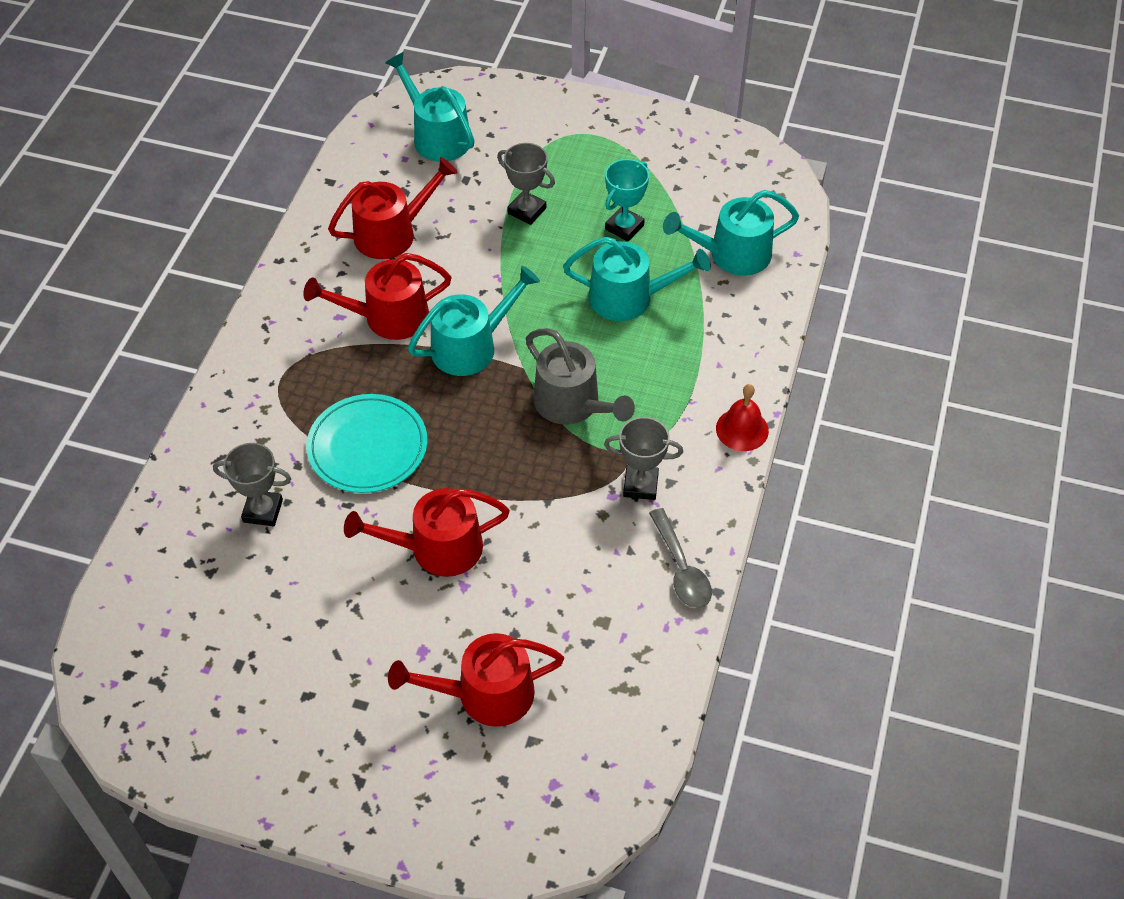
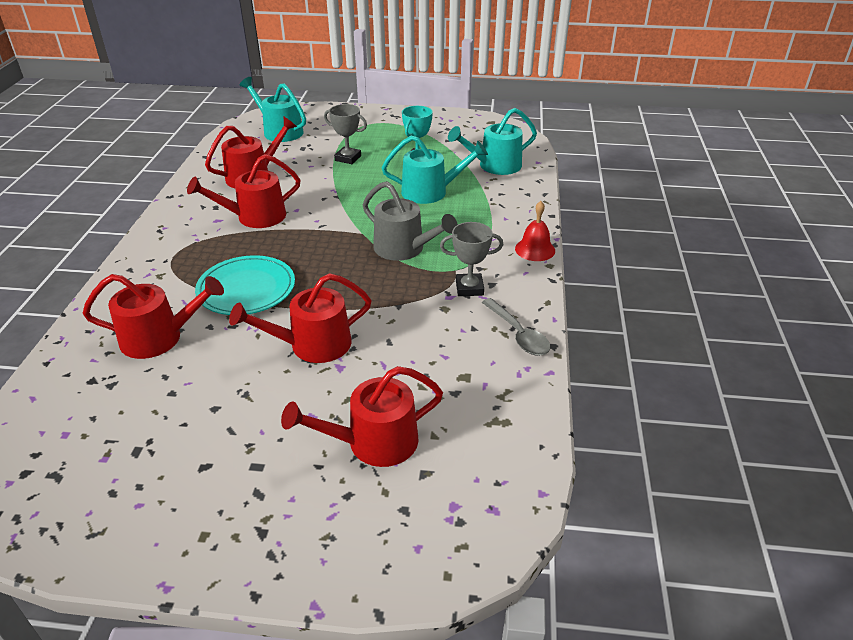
camera: 10 degrees left, 15 degrees down
(263, 511) = (159, 338): grey trophy -> red watering can
(471, 346) = (320, 226): turquoise watering can -> none

